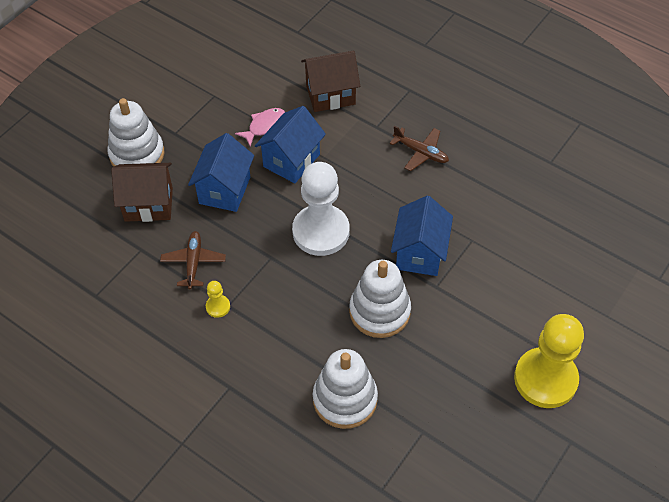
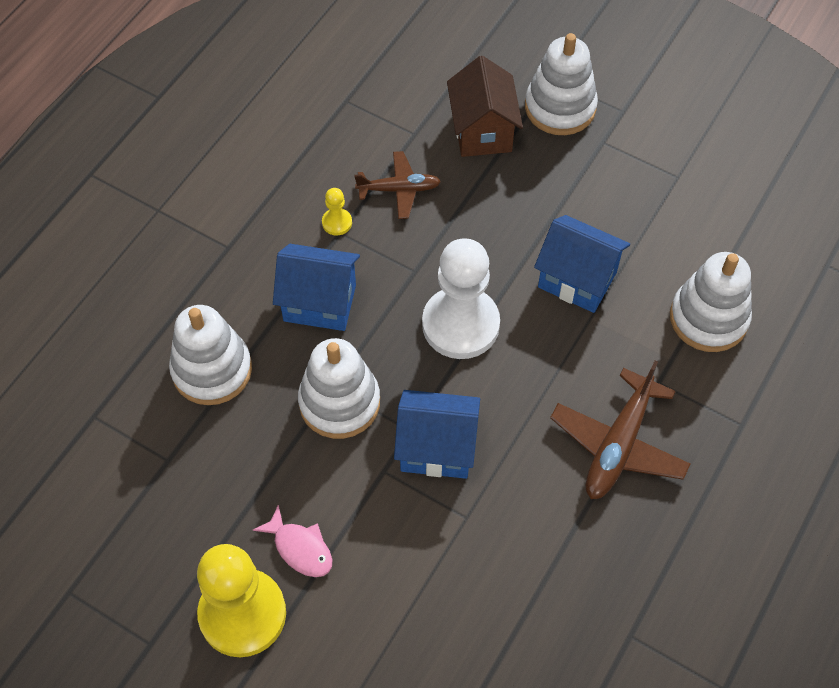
camera: 85 degrees right, 5 degrees up
(224, 190) = (515, 208): blue house -> blue house (320, 303)
(264, 126) = (633, 242): pink fish -> pink fish (300, 548)
(330, 95) = (708, 318): brown house -> white stacking toy
(421, 152) = (618, 445): brown plane -> brown plane, size x1.58

